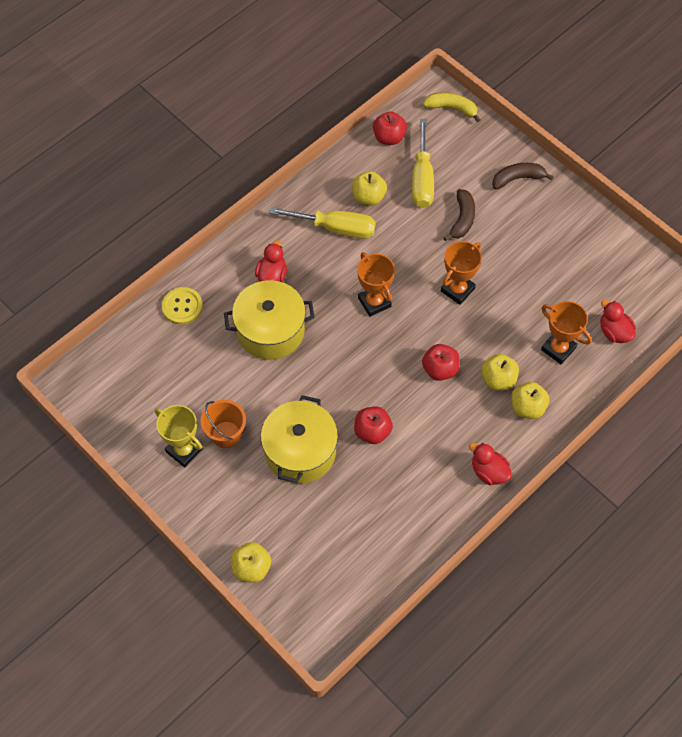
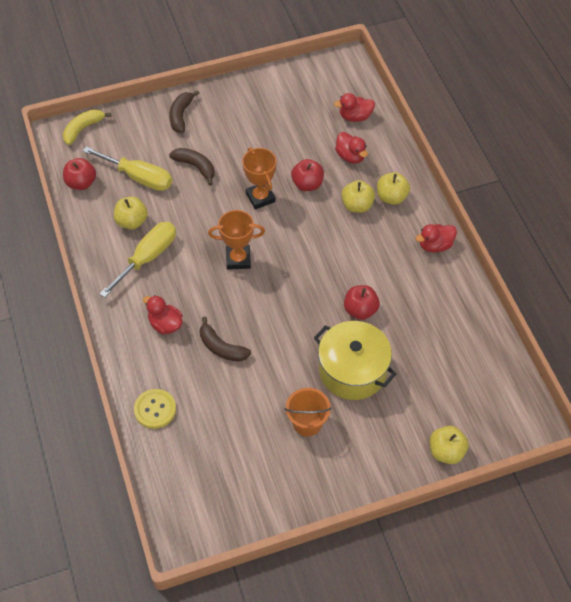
camera: 65 degrees left, 5 degrees down
(184, 450) = (306, 463): yellow trophy -> none
(270, 330) = (221, 347): yellow pot -> brown banana
(440, 369) = (327, 240): red apple -> red apple (307, 184)
(558, 349) = (350, 156): orange trophy -> red duck

